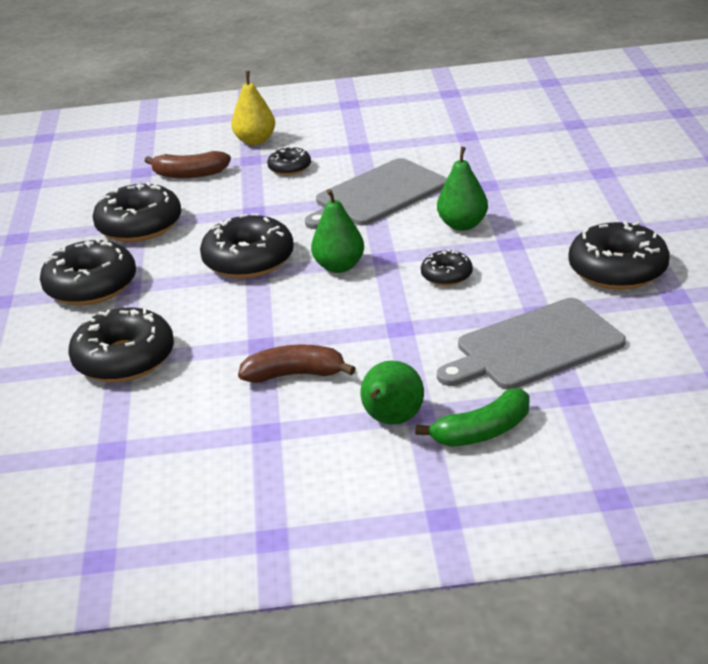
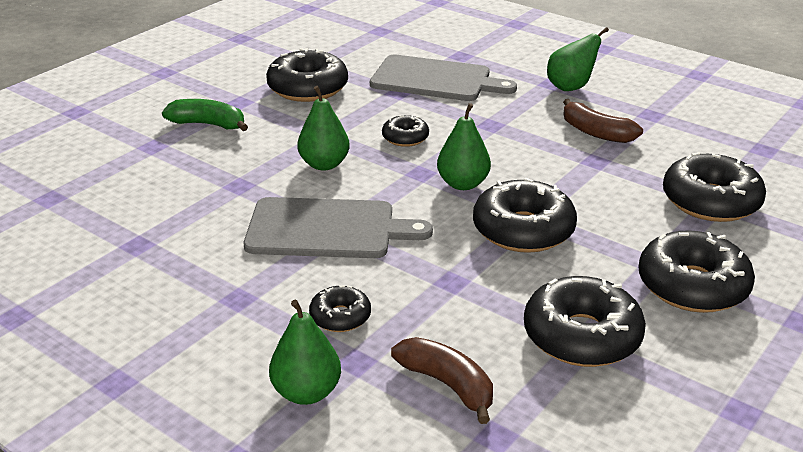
camera: 140 degrees left, 0 degrees up
(255, 141) = (306, 392): yellow pear -> green pear
(482, 432) = (531, 63): green banana -> green banana (208, 124)

